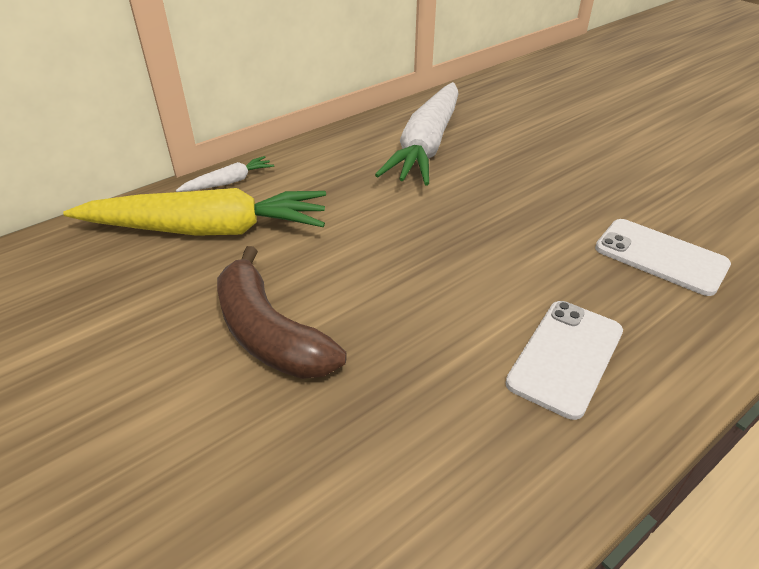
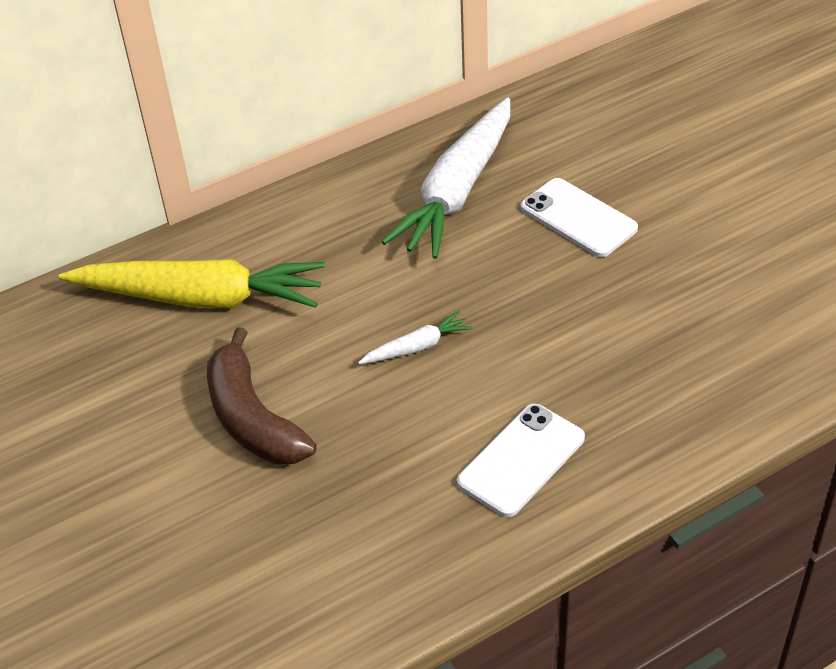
camera: 10 degrees right, 5 degrees up
(229, 182) = (225, 235): white carrot -> white carrot (417, 347)
(660, 257) = (664, 359): white phone -> white phone (578, 218)

